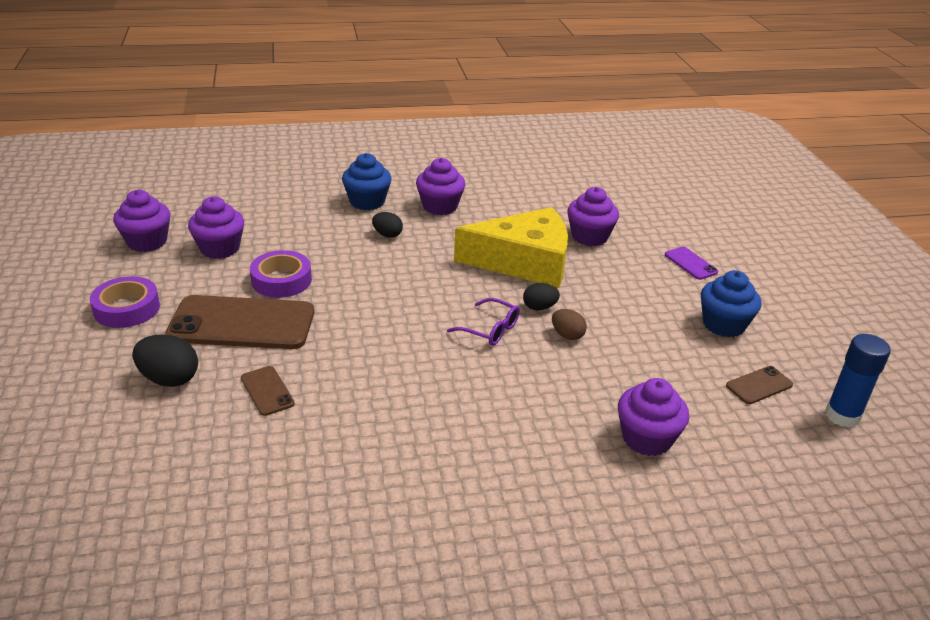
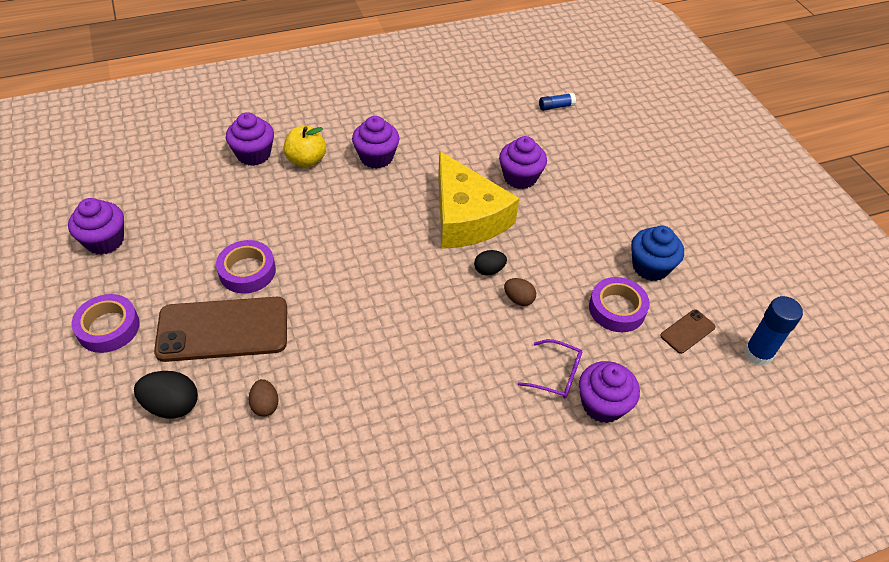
camera: 10 degrees left, 15 degrees up
(220, 248) = (178, 240): purple cupcake -> purple cupcake (254, 154)
(267, 391) = (265, 405): brown phone -> brown egg
(367, 202) = (306, 160): blue cupcake -> yellow apple
(387, 235) = (334, 200): black egg -> none
(490, 329) = (450, 303): purple glasses -> purple glasses (556, 375)
(524, 262) = (466, 217): yellow cheese -> yellow cheese turned 75 degrees clockwise
(640, 185) = (556, 106): none -> blue glue stick
(678, 356) = (617, 309): none -> purple tape
(690, 263) = (613, 198): purple phone -> none

